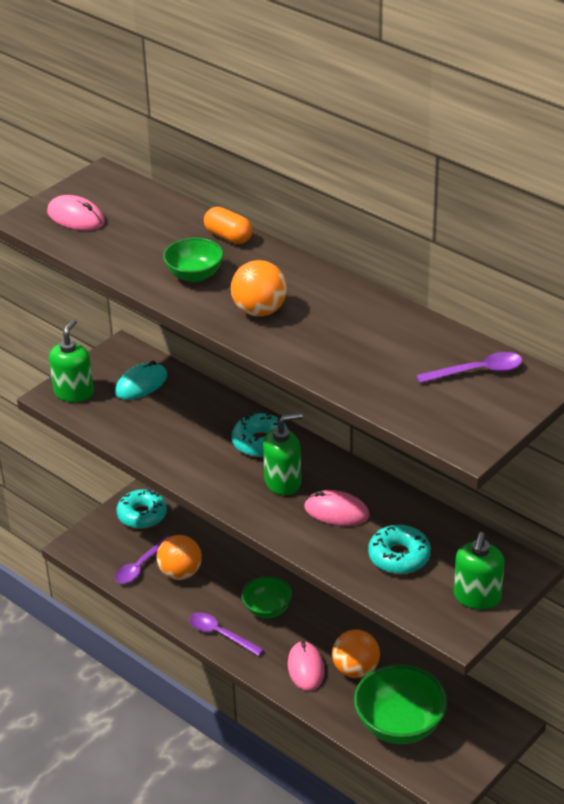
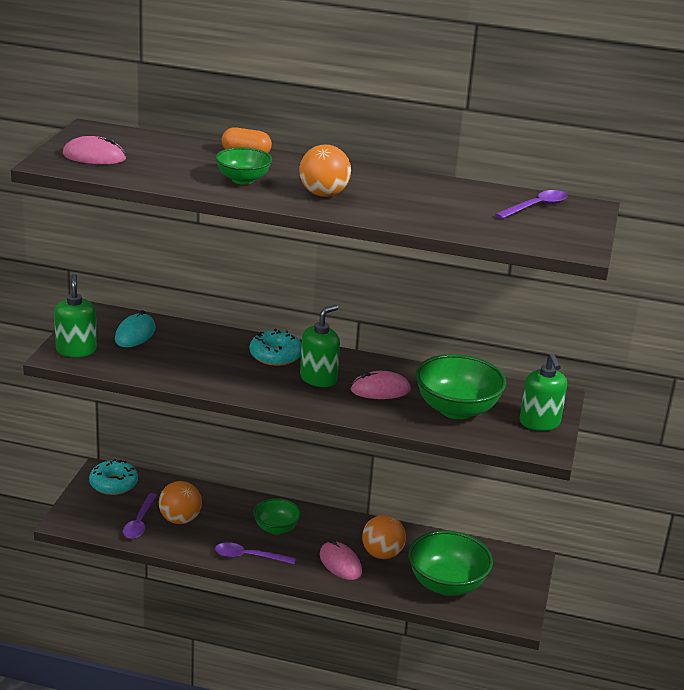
camera: 30 degrees left, 10 degrees down
(399, 556) = (456, 409): turquoise donut -> green bowl

